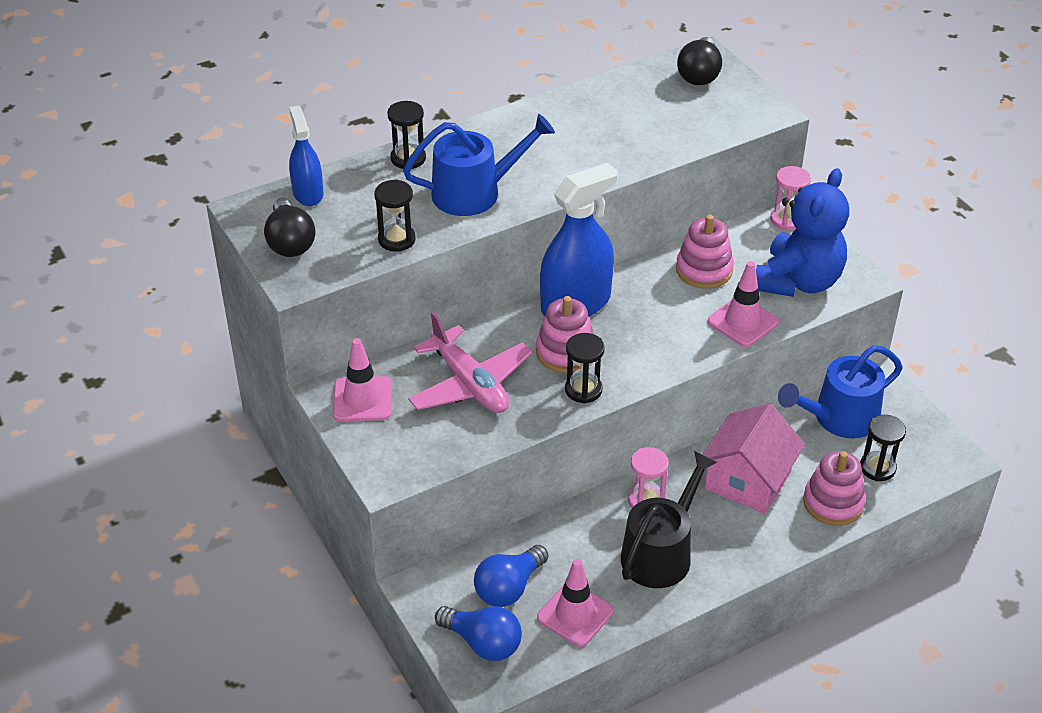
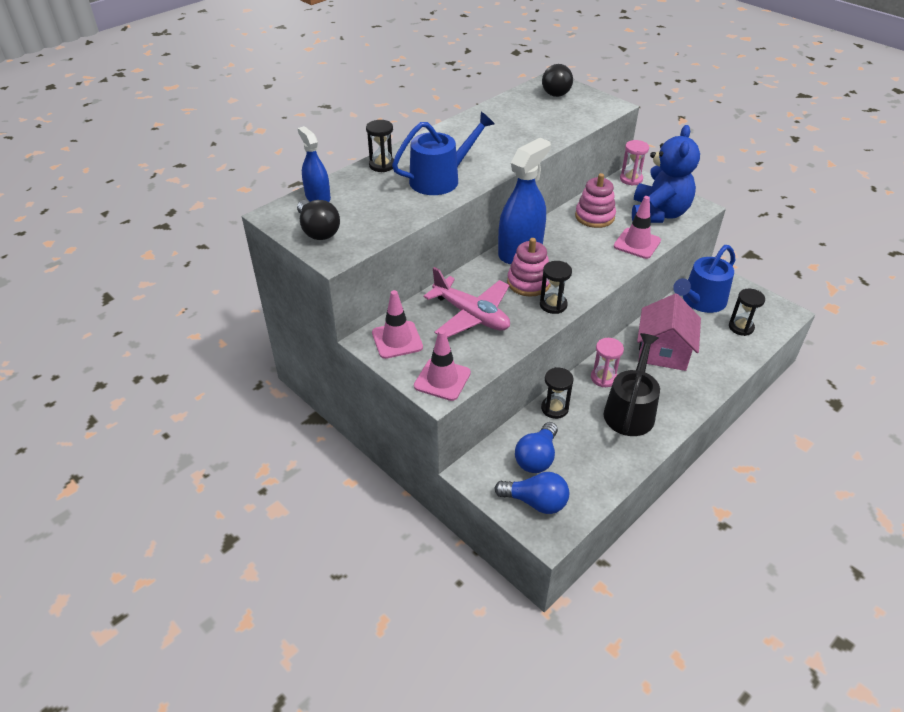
camera: 15 degrees left, 0 degrees up
(396, 239) = (398, 217): black hourglass -> black hourglass (554, 408)
(575, 614) = (592, 466): pink traffic cone -> pink traffic cone (442, 379)
(833, 503) = (725, 355): pink stacking toy -> none

